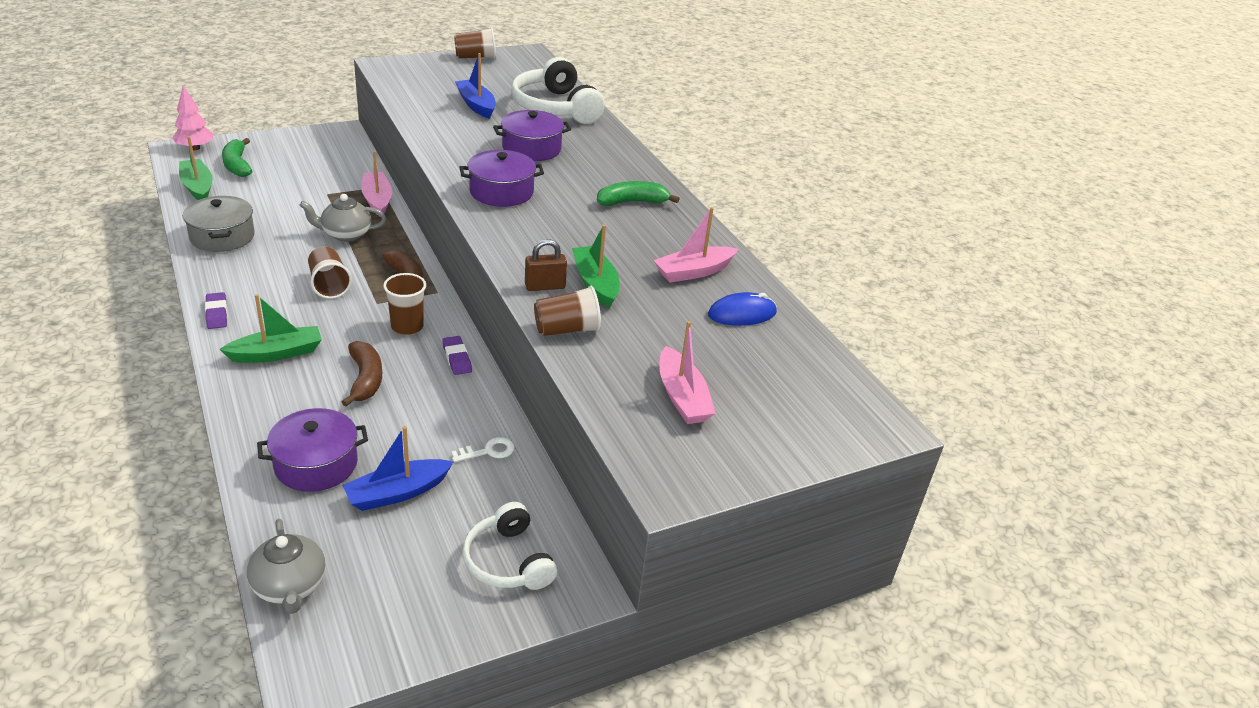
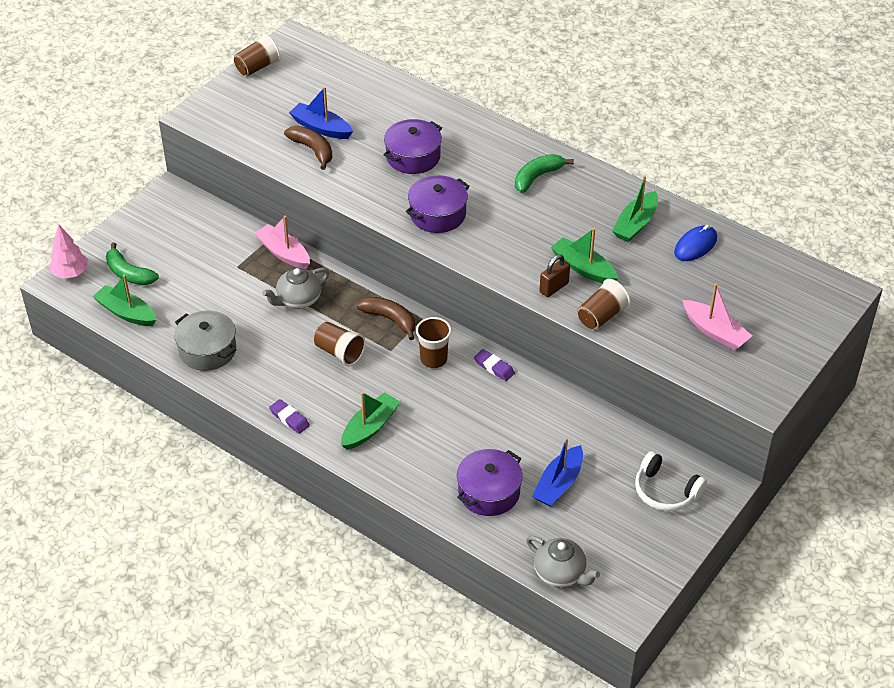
camera: 25 degrees left, 10 degrees up
(365, 379) = (452, 416): brown banana -> brown banana (313, 150)
(488, 451) = (584, 426): white key -> none
(555, 108) = (384, 99): white headphones -> none
(693, 272) = (635, 224): pink boat -> green boat

